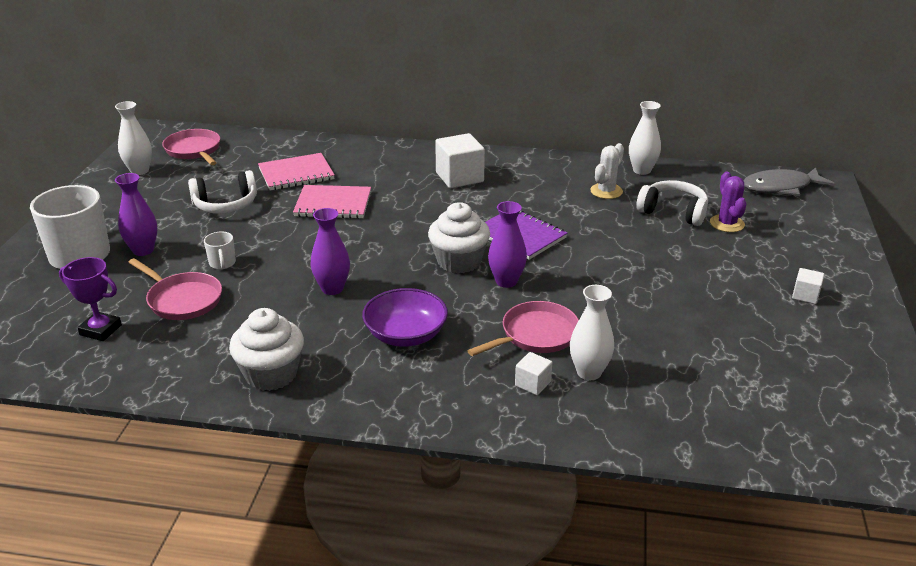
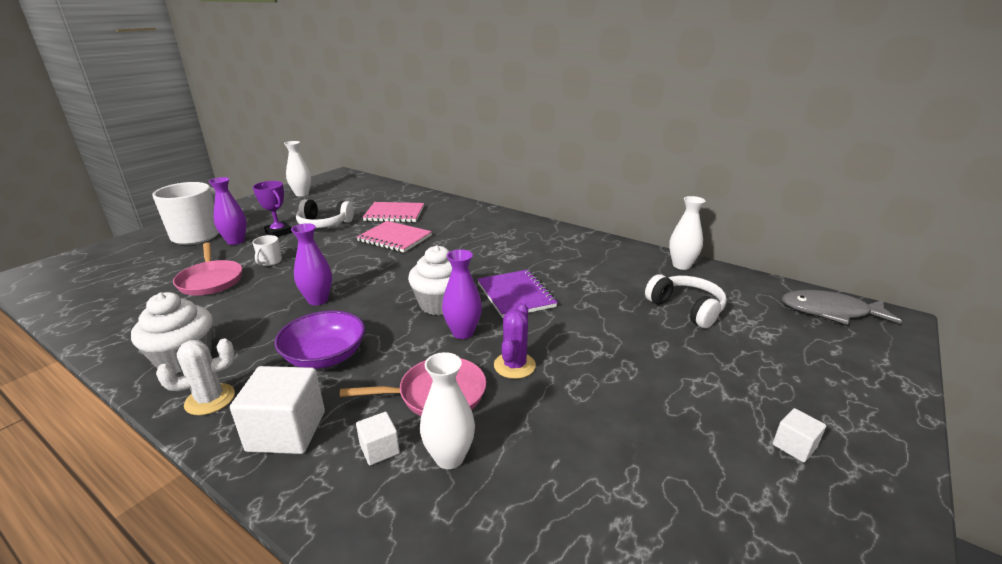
camera: 25 degrees right, 5 degrees down
(100, 330) = (134, 288): purple trophy -> purple trophy (278, 232)
(194, 150) = (349, 188): pink pan -> none
(459, 177) = (511, 239): white cube -> white cube (286, 431)
(606, 191) = (631, 276): white cactus -> white cactus (210, 399)
(727, 224) = (740, 334): purple cactus -> purple cactus (514, 365)

